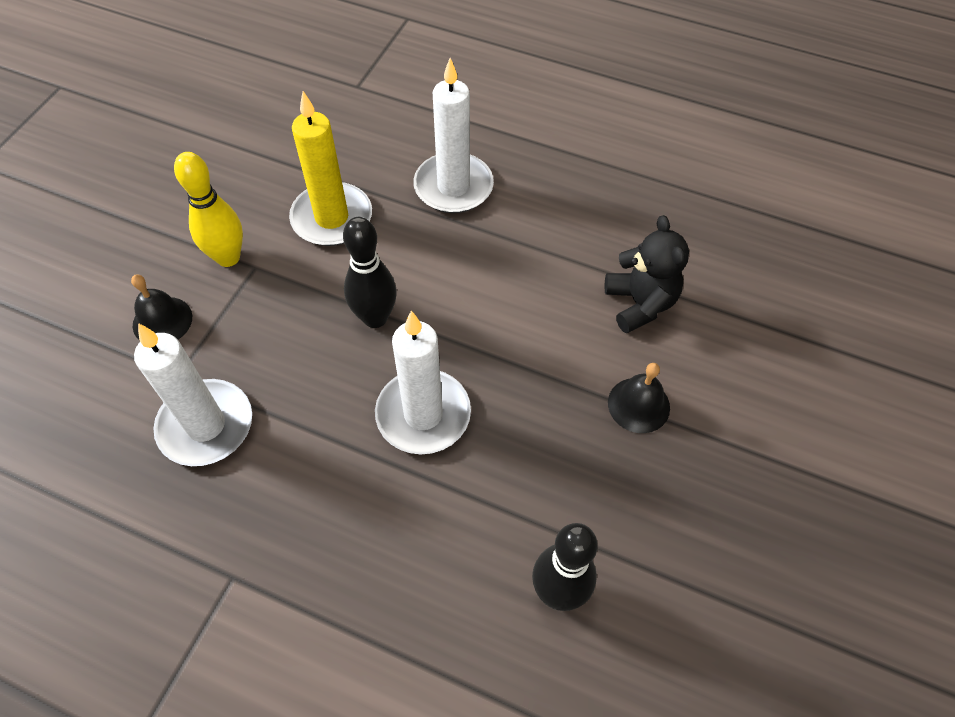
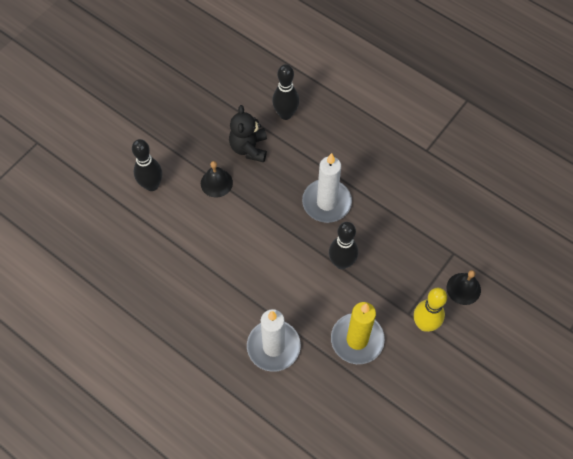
camera: 165 degrees left, 5 degrees up
(206, 425) = (438, 221): white candle -> none
(640, 303) = (190, 237): black teddy bear -> black teddy bear (249, 148)
(751, 374) = (151, 185): none -> black bowling pin

